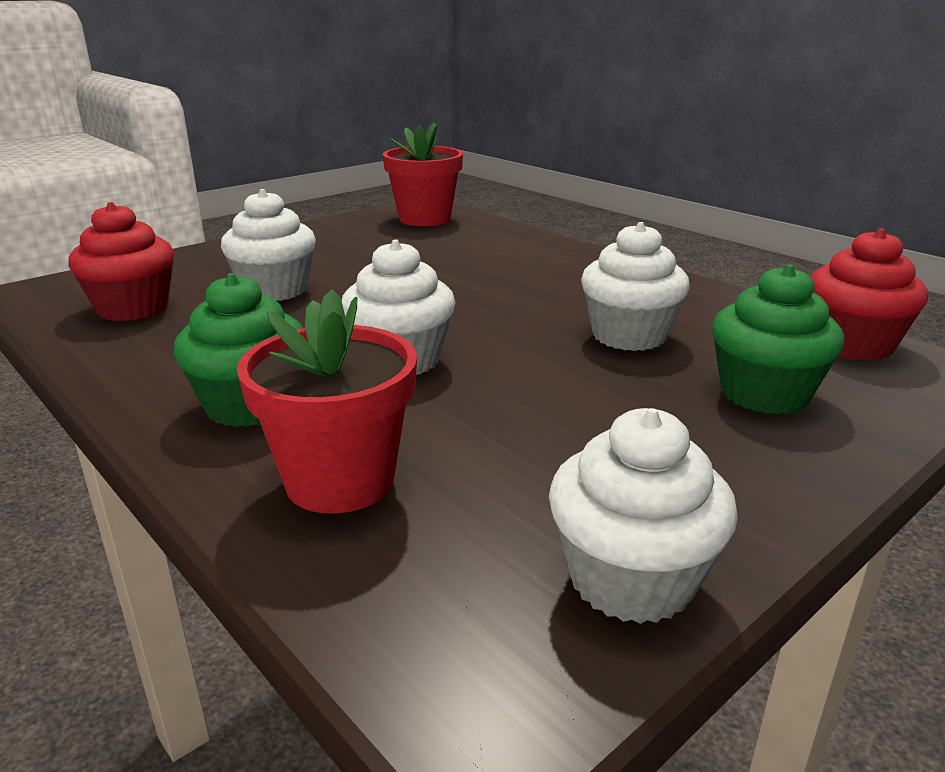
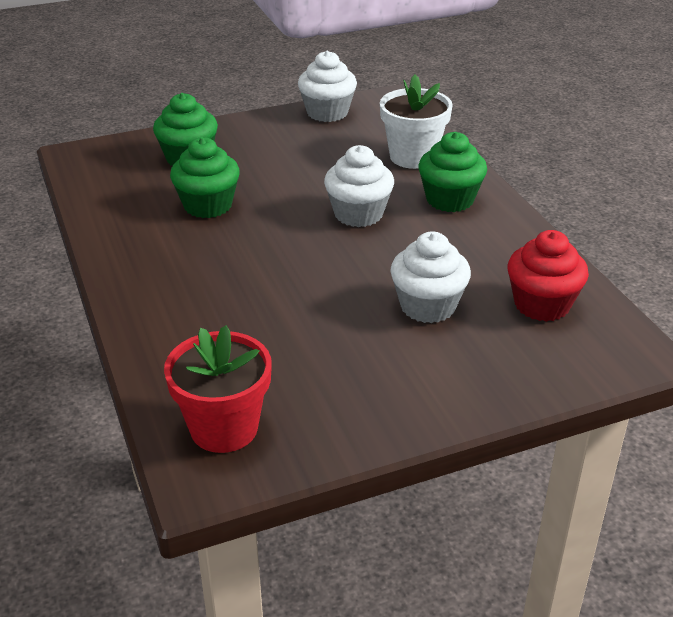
camera: 160 degrees left, 10 degrees up
(340, 480) = (413, 157): red flower pot -> white flower pot
(629, 335) = (208, 205): white cupcake -> green cupcake
(852, 344) = (93, 174): red cupcake -> none

